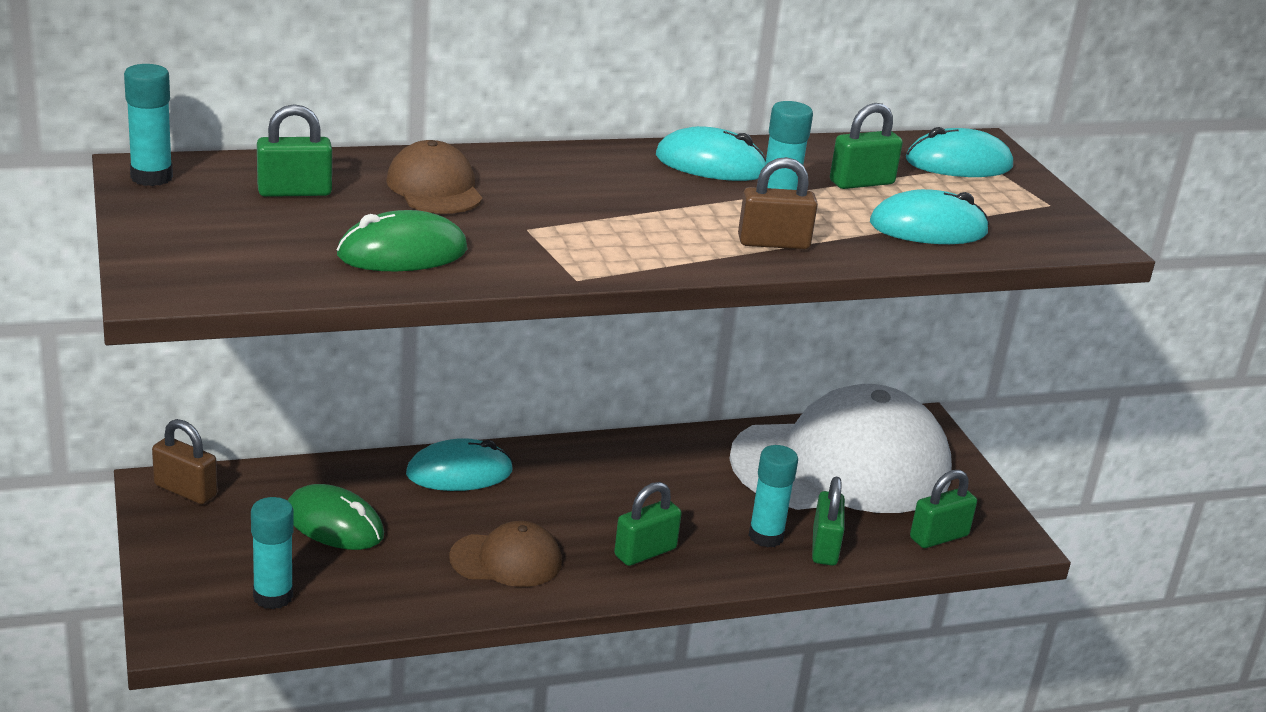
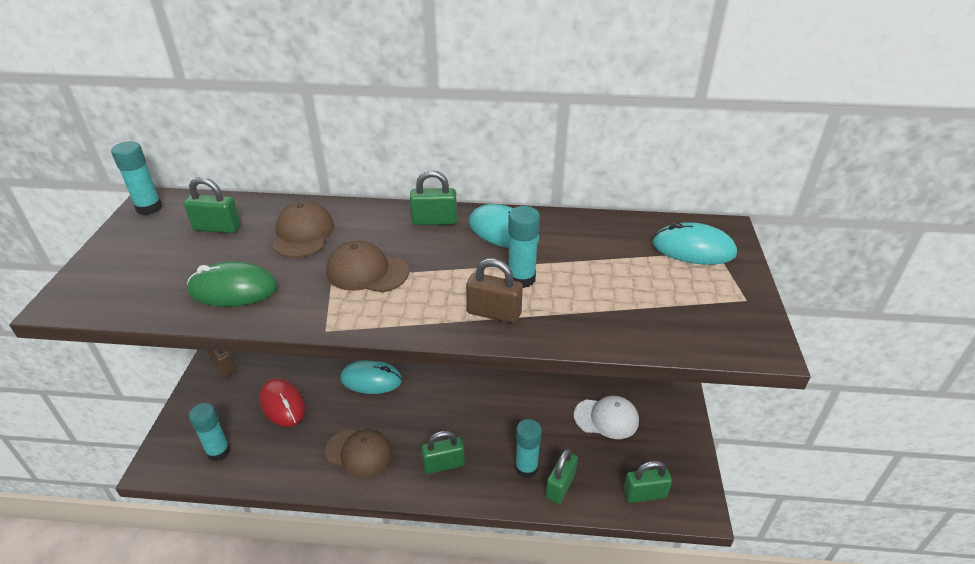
camera: 25 degrees right, 10 degrees up
(334, 524) = (282, 404): green mouse -> red mouse
(570, 219) = (367, 272): none -> brown cap
(841, 465) = (606, 418): white cap -> white cap, size x0.44
(861, 182) = (603, 260): green padlock -> green padlock (434, 221)
(928, 228) = (626, 313): turquoise mouse -> none

